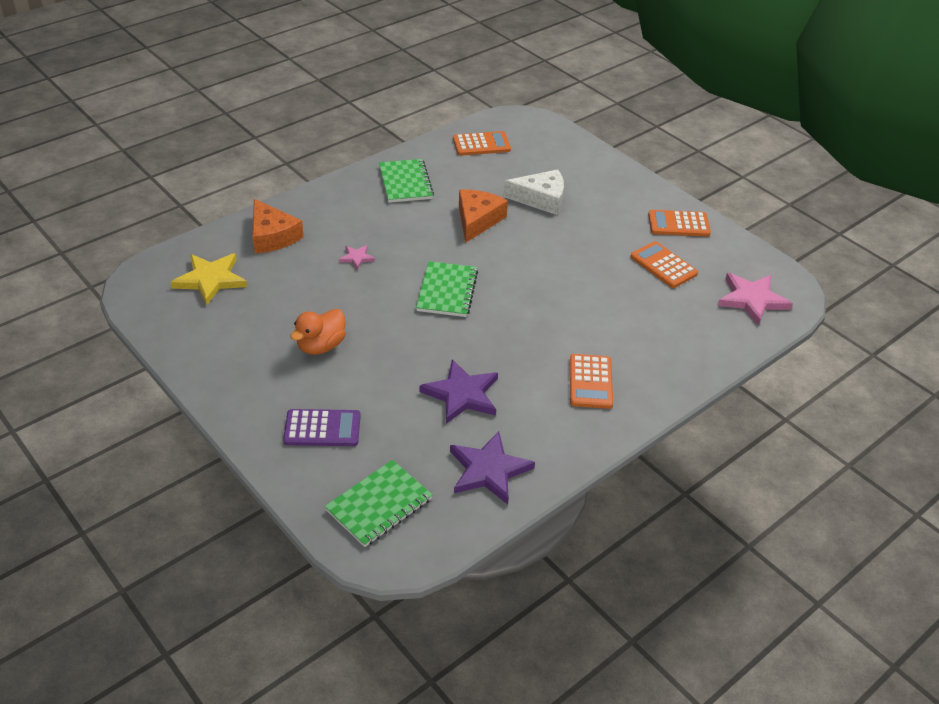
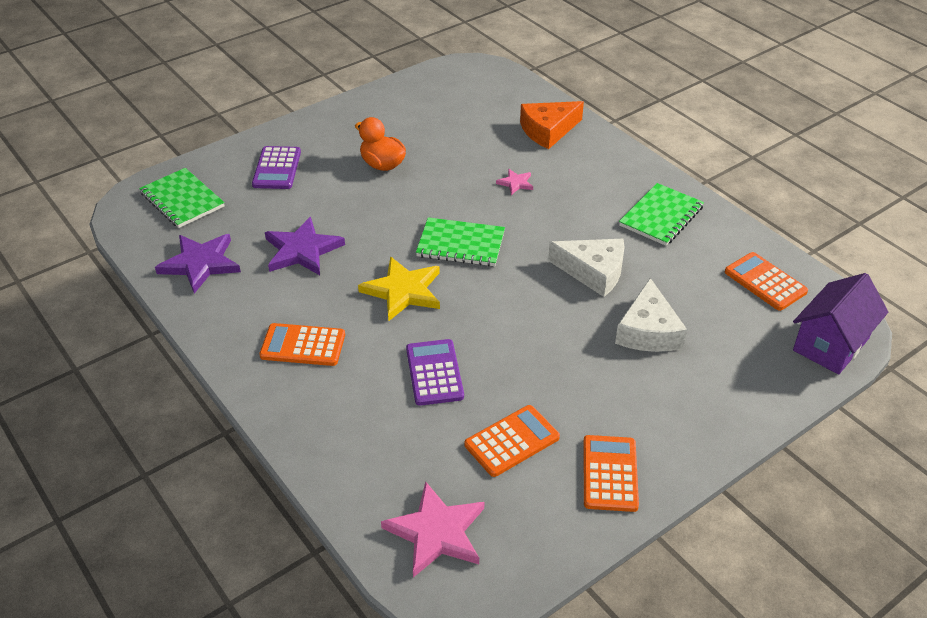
camera: 95 degrees right, 0 degrees up
(210, 279) = (479, 101): yellow star -> yellow star (403, 291)
(405, 183) = (661, 216): green notebook -> green notebook turned 45 degrees counterclockwise
(477, 220) = (593, 272): orange cheese -> white cheese
(481, 144) = (765, 282): orange calculator -> orange calculator turned 150 degrees clockwise
(541, 127) = (831, 344): none -> purple house
(606, 304) = (434, 373): none -> purple calculator

